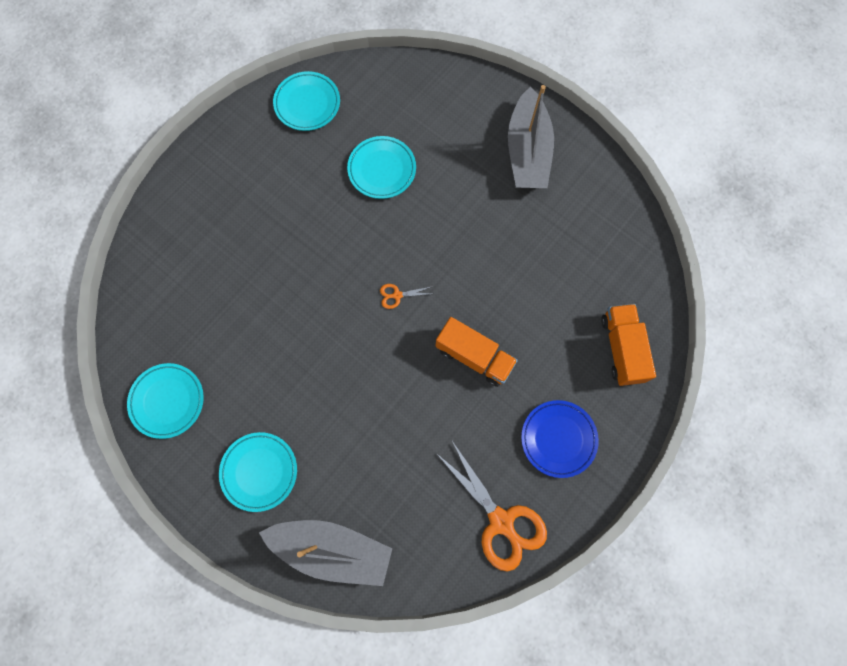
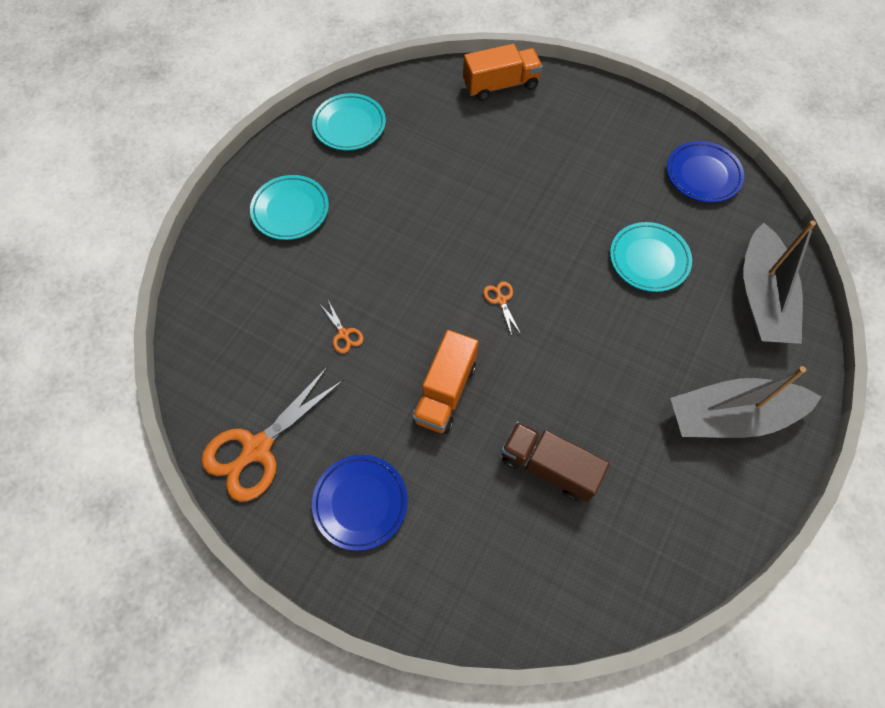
camera: 80 degrees right, 10 degrees down
(307, 104) = (703, 175): turquoise plate -> blue plate
(332, 549) = (218, 286): grey boat -> grey boat (762, 298)
(405, 435) = (343, 334): none -> orange scissors
(548, 290) = (549, 467): none -> brown truck
(622, 348) = (491, 572): orange truck -> orange truck (501, 85)

